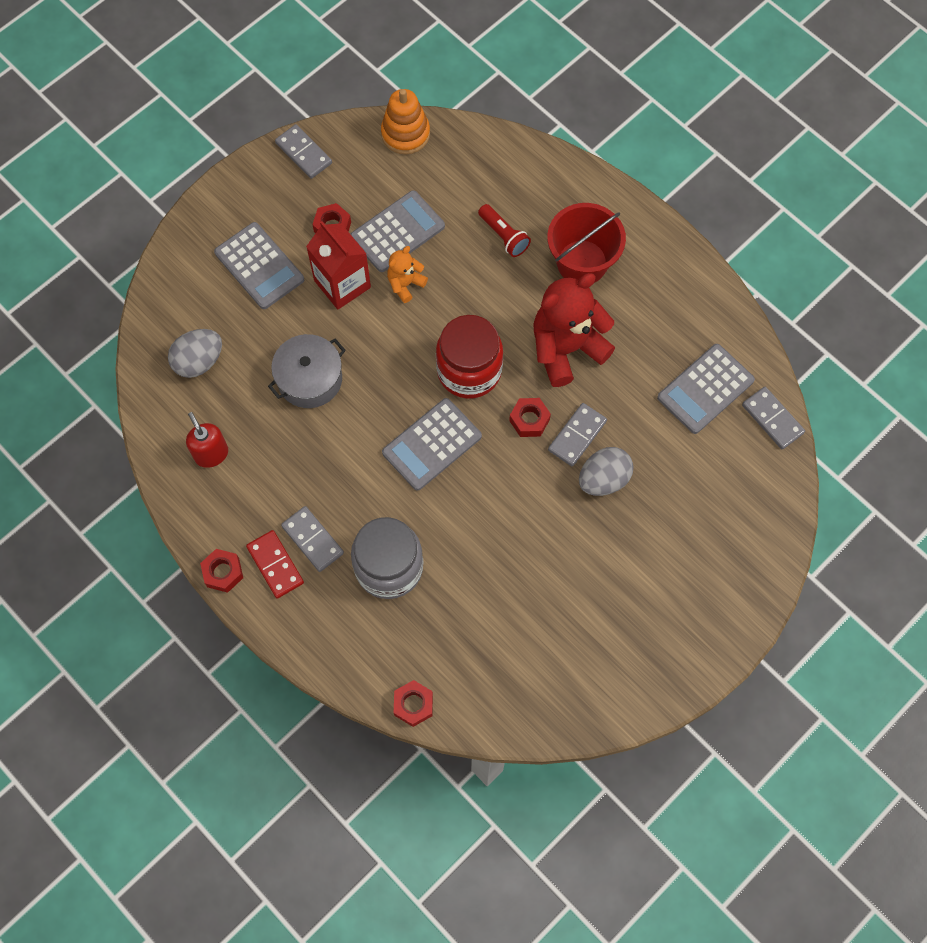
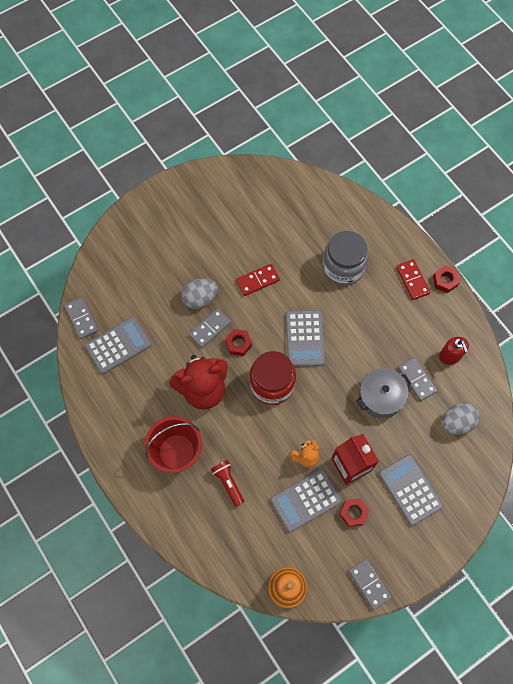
camera: 170 degrees left, 0 degrees up
(312, 540) = (388, 291): grey domino -> grey domino (417, 379)
(413, 704) = (338, 192): red nut -> none
(432, 444) = (305, 338): grey calculator -> grey calculator turned 120 degrees clockwise
(520, 523) = (257, 280): none -> red domino

